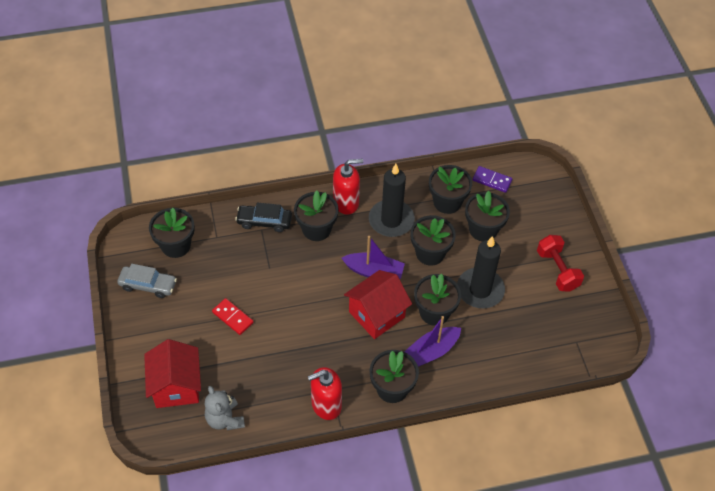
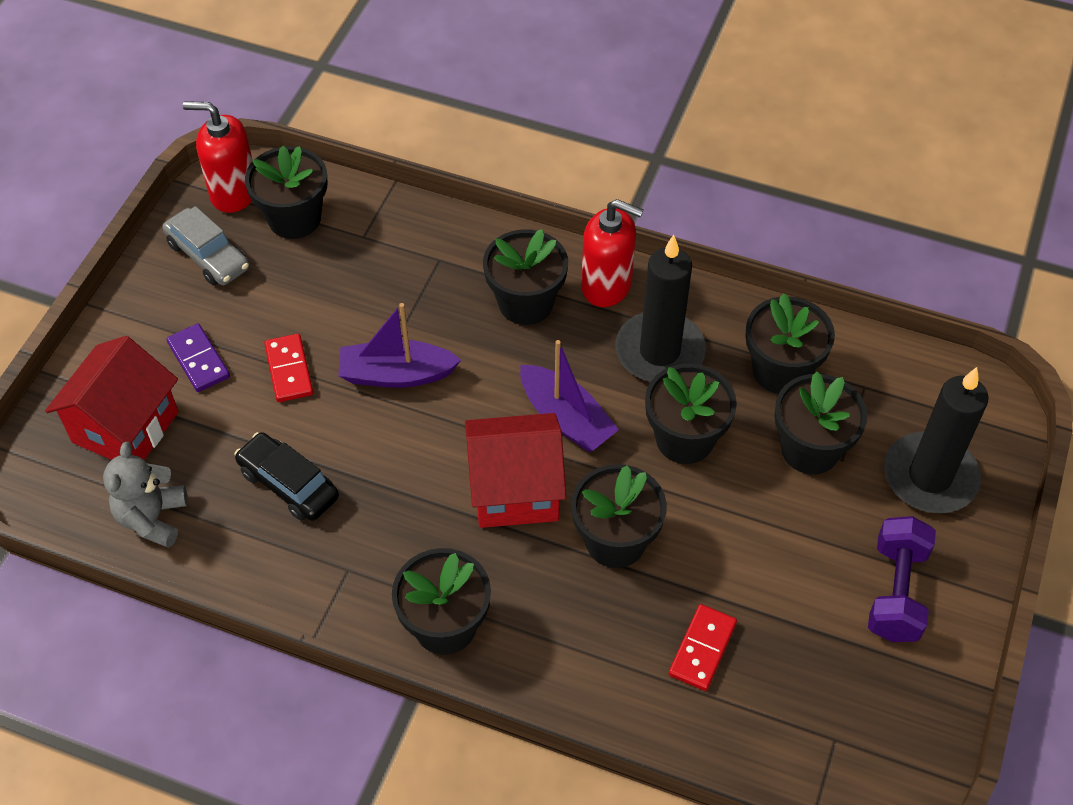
camera: 35 degrees right, 0 degrees up
(264, 222) = (453, 250): black car -> black car (288, 484)
(326, 405) = (319, 588): red soap dispenser -> red soap dispenser (234, 192)
(431, 351) = (558, 603): purple boat -> purple boat (396, 374)
(480, 290) = (725, 548): black candle -> black candle (930, 476)
(492, 180) = (890, 375): purple domino -> purple domino (199, 360)
(502, 336) = (702, 649): none -> red domino
(557, 270) = (896, 592): red dumbbell -> purple dumbbell

